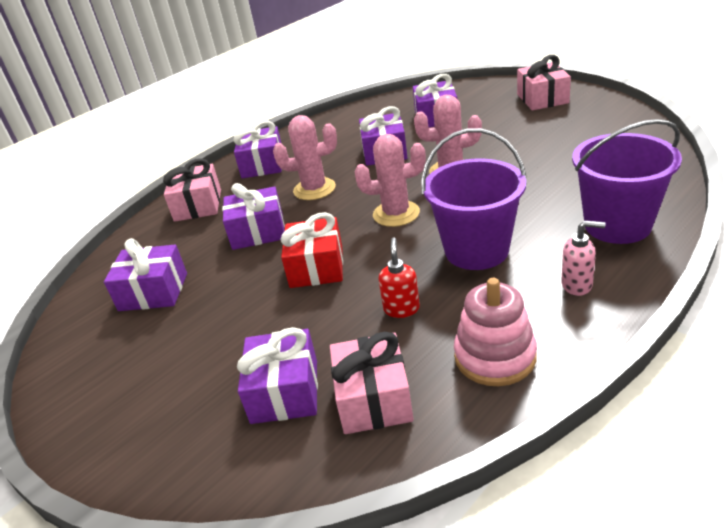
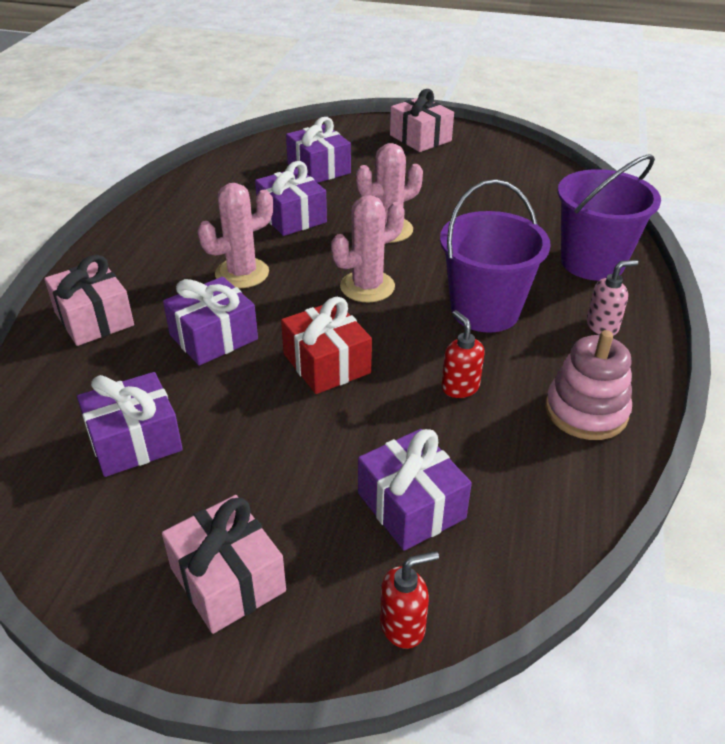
camera: 35 degrees left, 5 degrees up
(202, 480) = (403, 626): none -> red soap dispenser
(262, 165) = (142, 252): purple gift -> none
(373, 399) = (509, 484): pink gift -> pink gift (228, 579)

